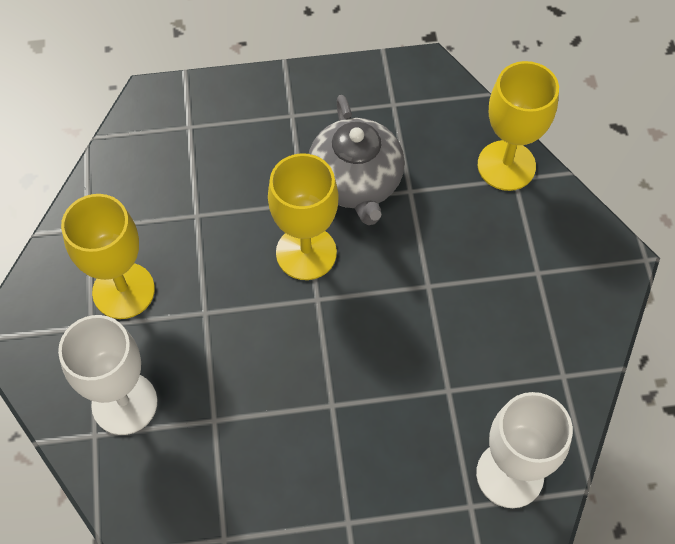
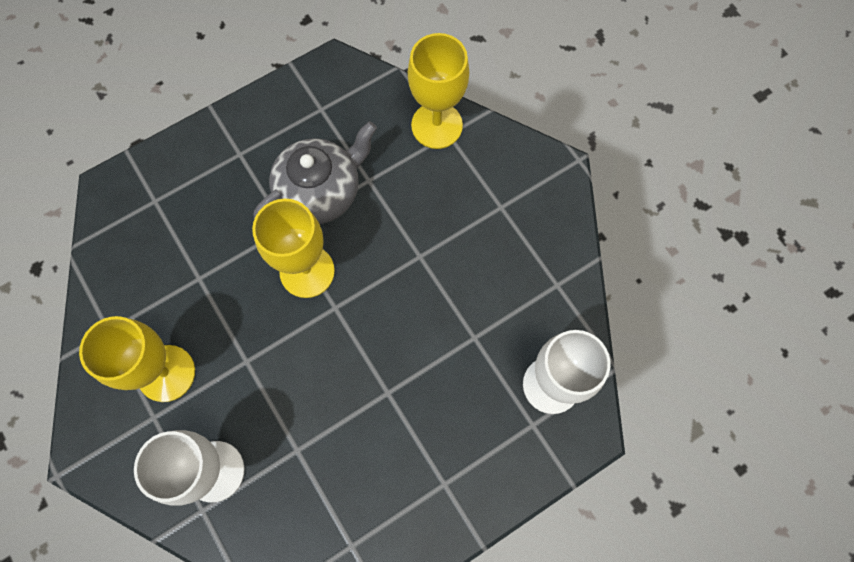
camera: 25 degrees left, 10 degrees up
(356, 182) = (320, 191): grey teapot -> grey teapot turned 90 degrees counterclockwise

